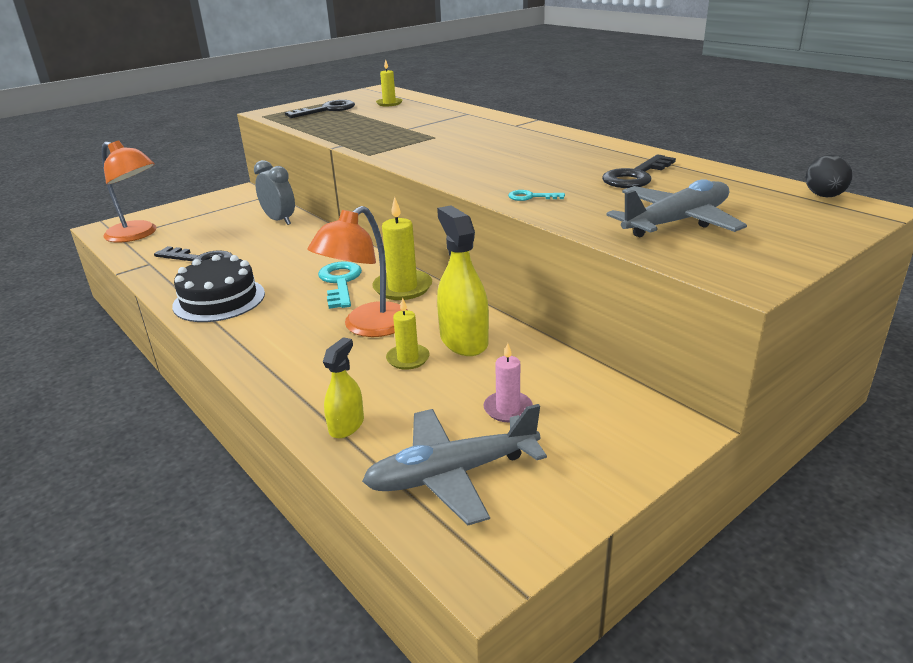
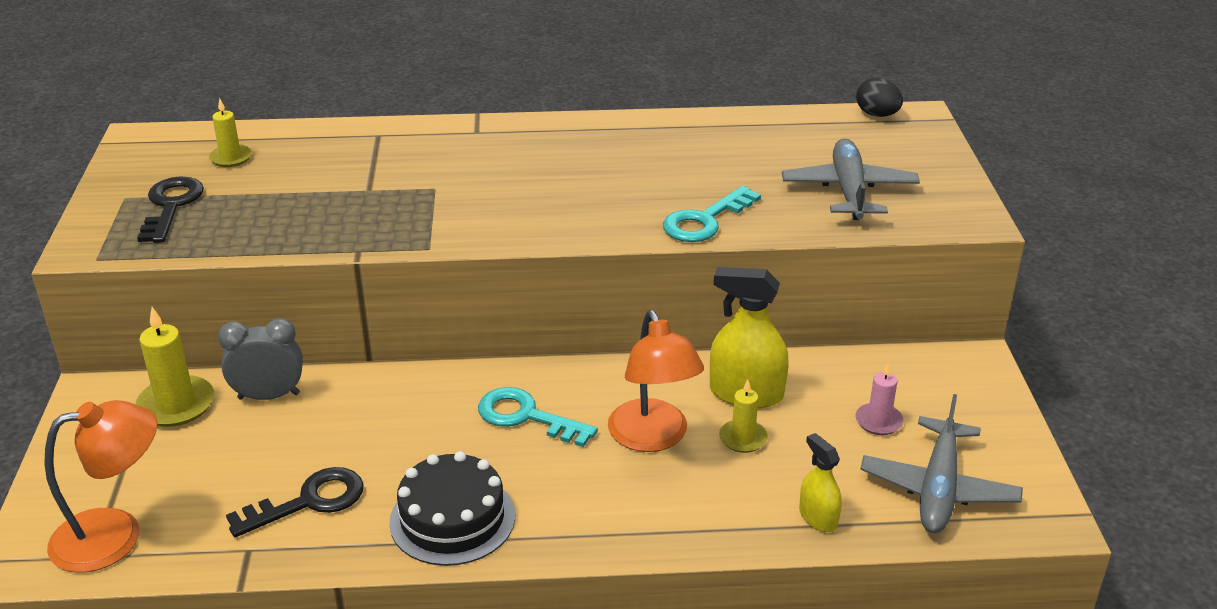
camera: 55 degrees left, 5 degrees up
(402, 288) = (594, 382): yellow candle -> yellow candle (176, 405)
(531, 197) = (705, 221): turquoise key -> turquoise key, size x1.94
(636, 176) = (727, 154): black key -> none

